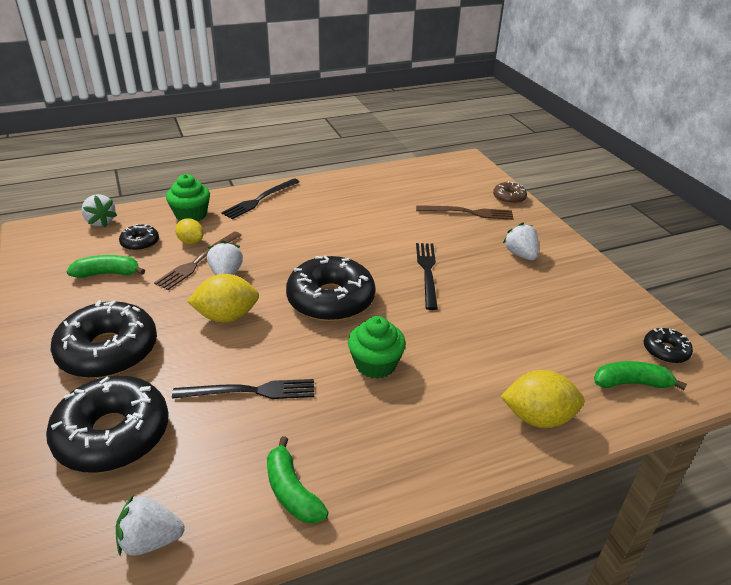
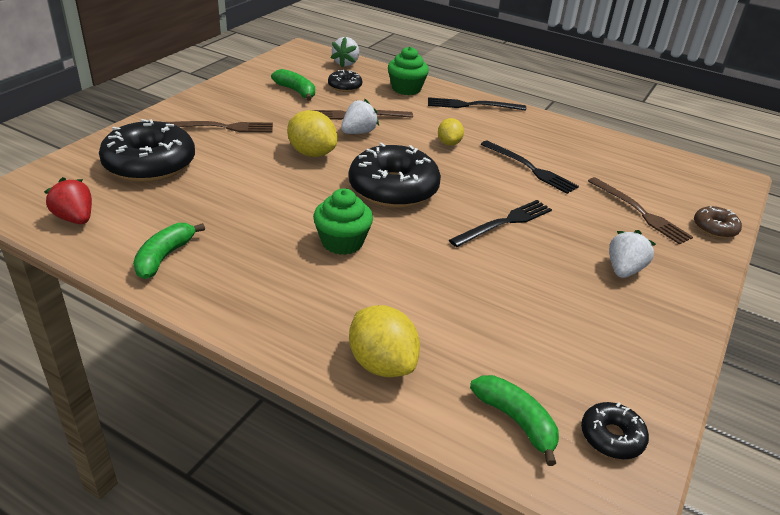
camera: 50 degrees right, 0 degrees up
(108, 351) = (222, 127): black donut -> brown fork
(151, 540) = (75, 218): white strawberry -> red strawberry
(191, 242) = (375, 103): yellow lemon -> yellow lemon (449, 143)
(250, 391) = (245, 197): black fork -> black fork (530, 168)

